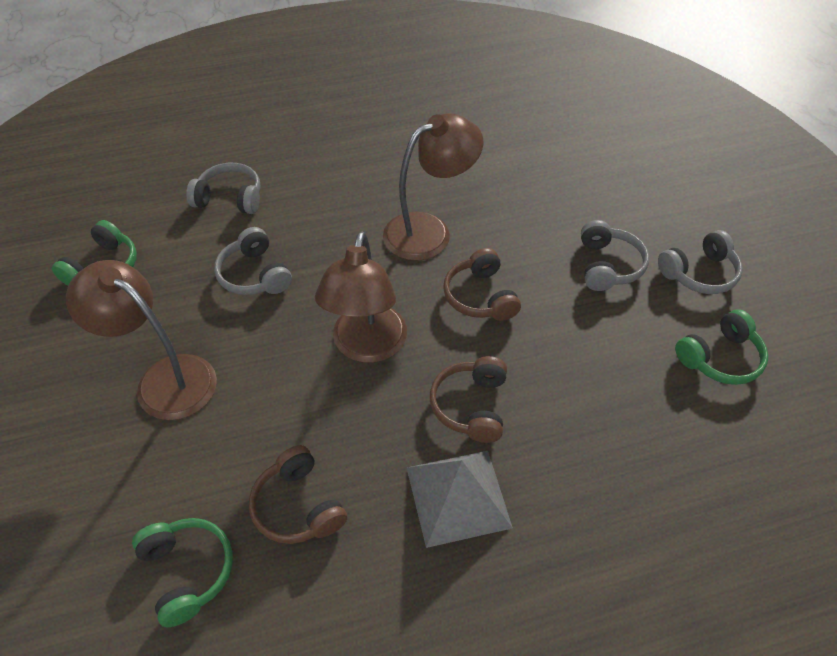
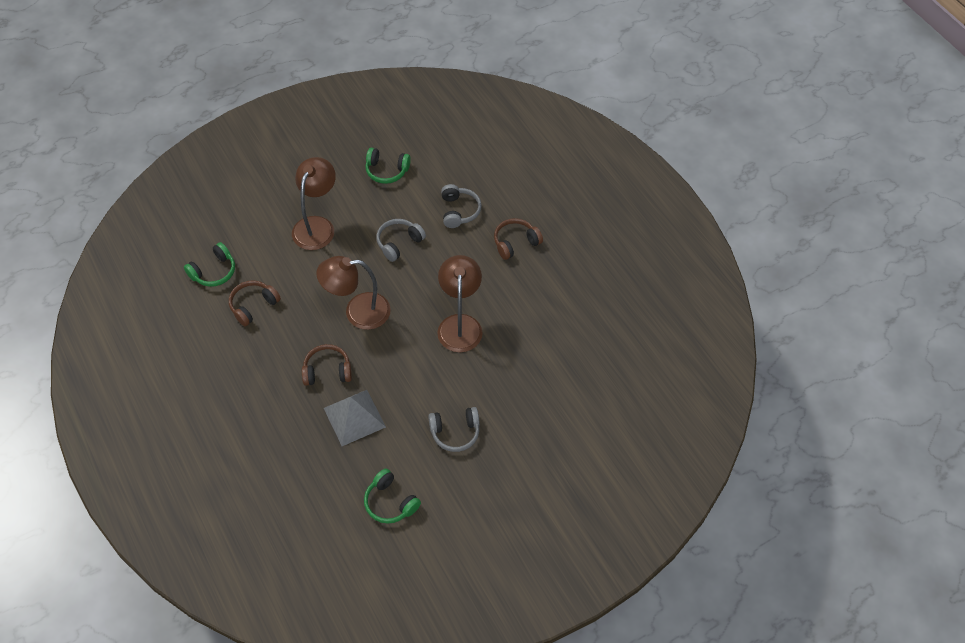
camera: 75 degrees right, 5 degrees up
(429, 231) = (460, 324): brown lamp -> brown lamp turned 135 degrees counterclockwise
(458, 496) = (270, 374): grey pyramid -> grey pyramid (354, 417)
(480, 296) = (410, 362): brown headphones -> brown headphones (515, 242)
(699, 273) = (462, 489): grey headphones -> none

